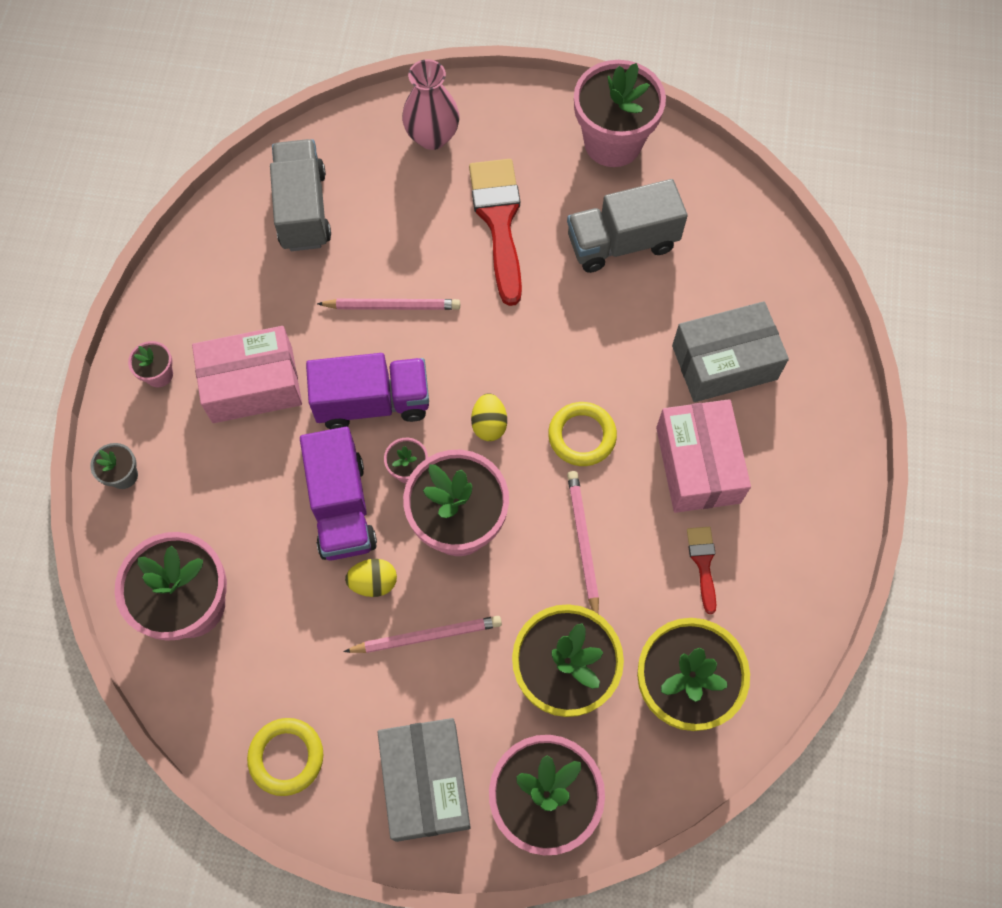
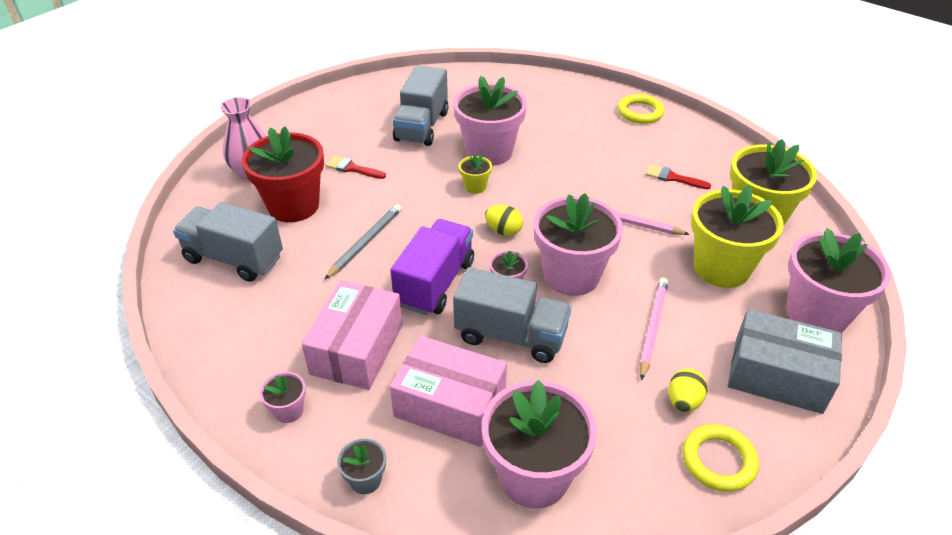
camera: 60 degrees left, 25 degrees down
(342, 507) = (511, 335): purple truck -> grey truck
(373, 582) = (589, 341): yellow egg -> yellow egg (683, 401)
(392, 306) = (365, 243): pink pencil -> grey pencil
(406, 207) = (293, 206): none -> red flower pot
(499, 221) = (352, 168): red brush -> red brush, size x0.48
(546, 358) = (475, 187): none -> yellow flower pot
(582, 436) = (546, 193): yellow ring -> yellow ring (640, 112)
(613, 142) = (348, 104): pink flower pot -> pink flower pot (489, 152)
(698, 465) = (603, 155): pink box -> pink box (450, 405)
(724, 362) = (541, 120): grey box -> none

